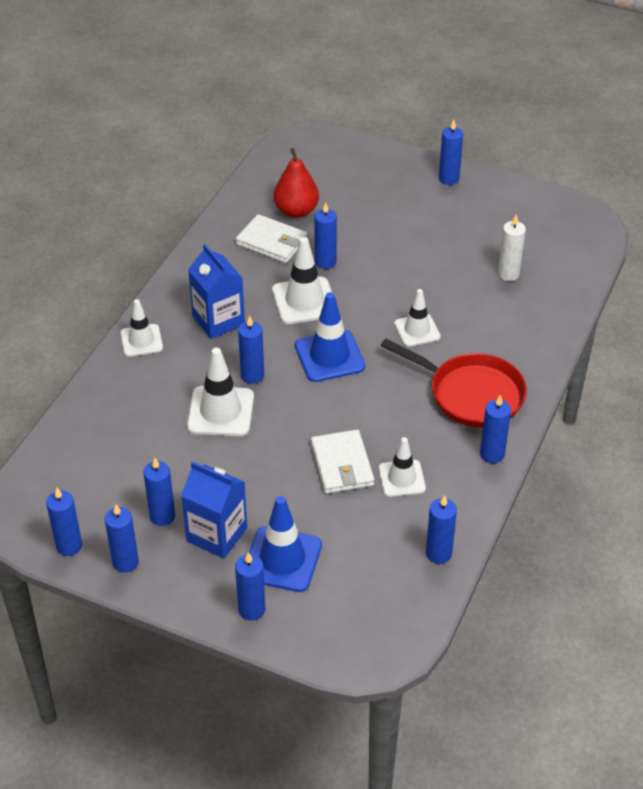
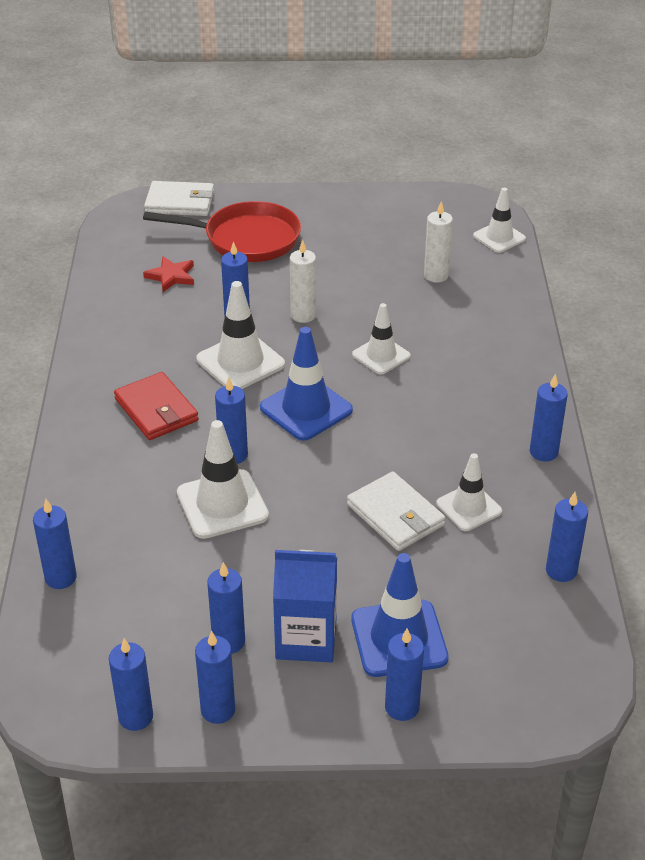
camera: 25 degrees left, 5 degrees down
(141, 340) = (79, 458): white traffic cone -> white traffic cone (499, 237)
(218, 320) = (156, 410): blue carton -> red wallet
(272, 242) = (164, 314): white wallet -> white wallet (180, 202)
(296, 211) = (171, 276): red pear -> red star
(377, 276) = (303, 315): none -> white candle
(448, 178) = (312, 204): blue candle -> blue candle (60, 578)
(470, 394) = (479, 400): red pan -> red pan (245, 239)

